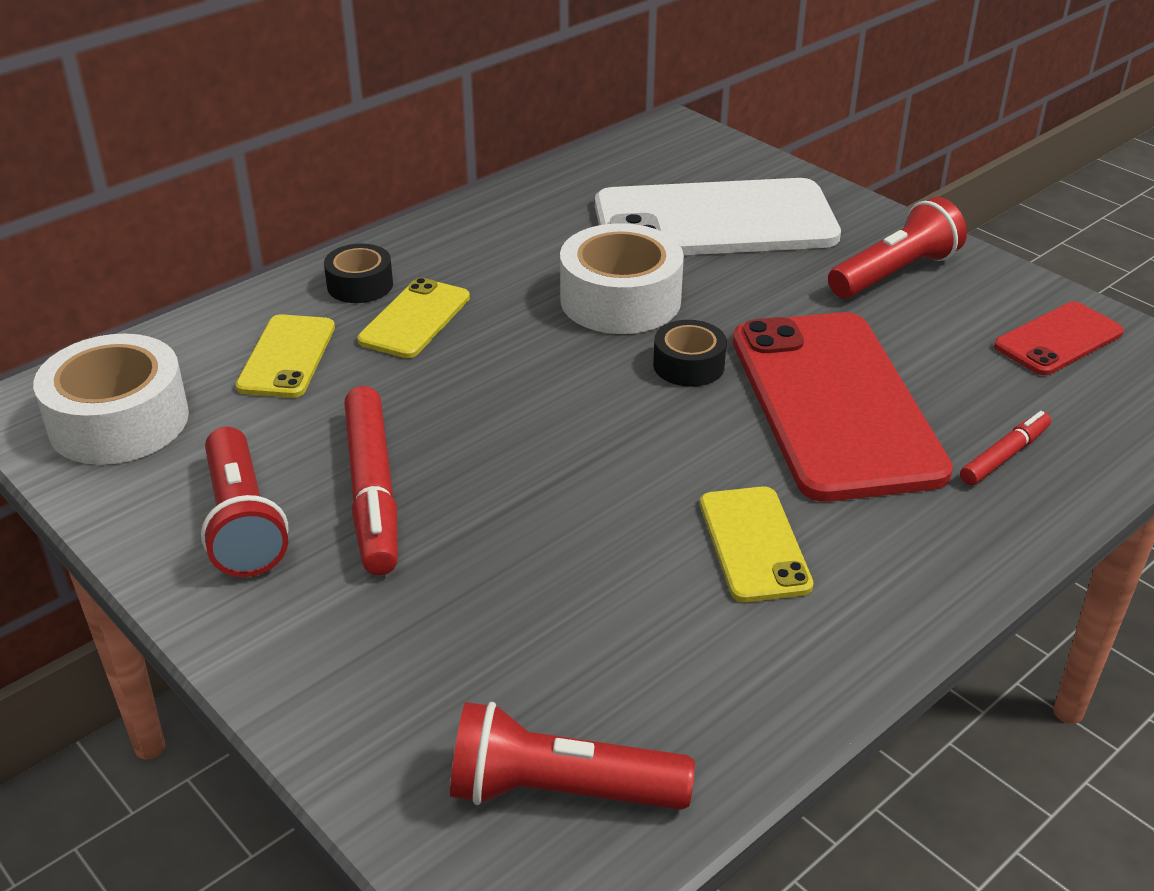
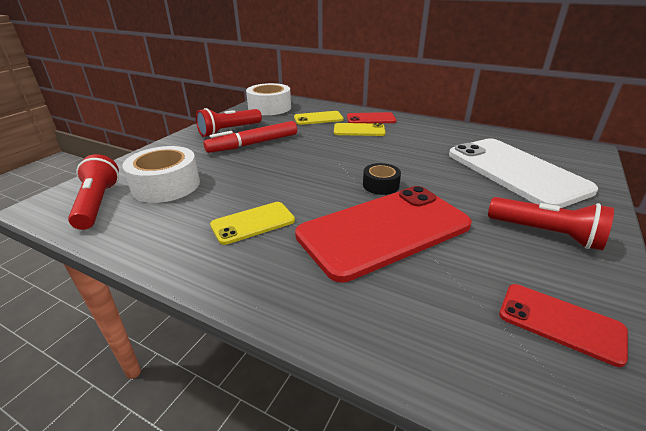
camera: 70 degrees right, 5 degrees down
(360, 285) = (371, 119): black tape -> red phone
(620, 300) = (416, 162): white tape -> white tape (166, 185)
(1004, 456) = (382, 305): red marker -> none

